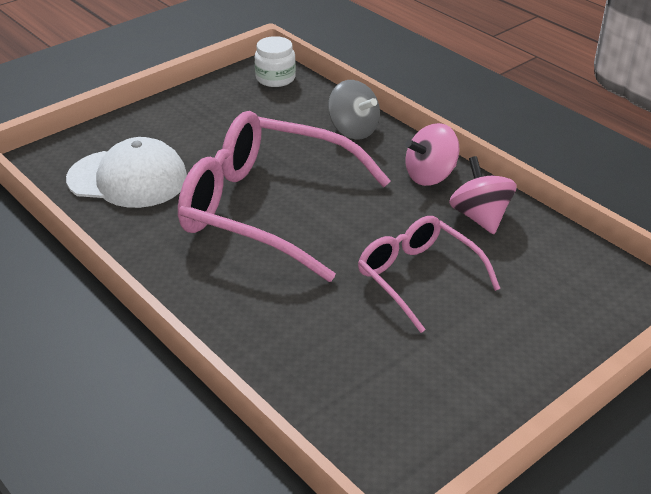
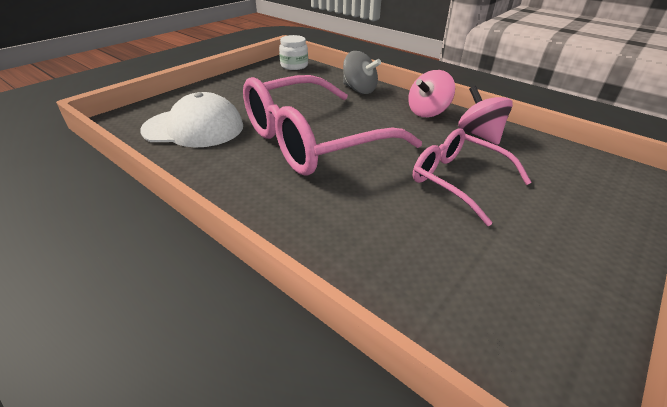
camera: 10 degrees left, 0 degrees up
(267, 209) = (313, 140): pink glasses -> pink glasses turned 45 degrees counterclockwise

